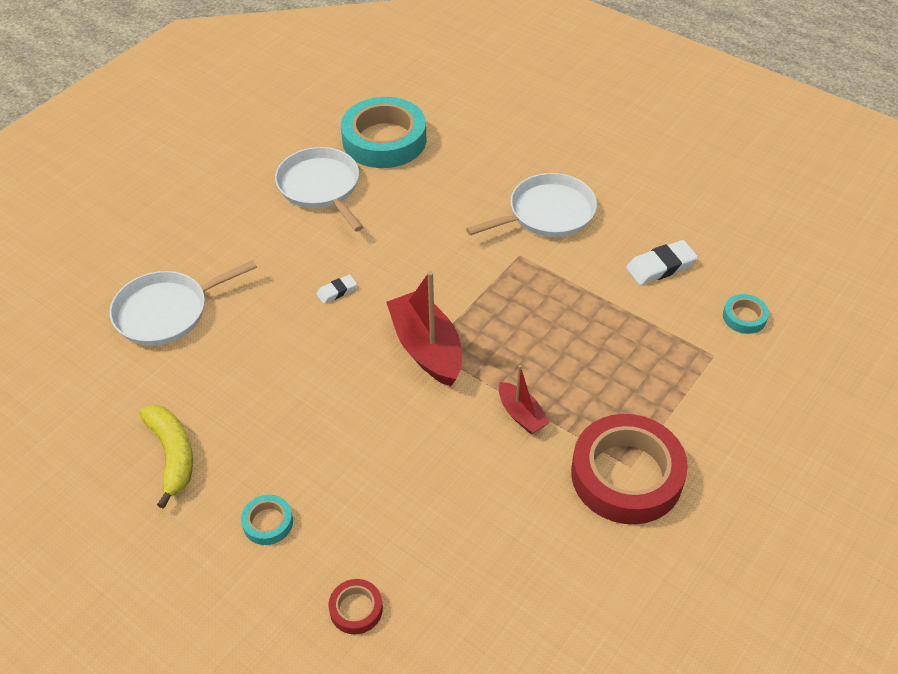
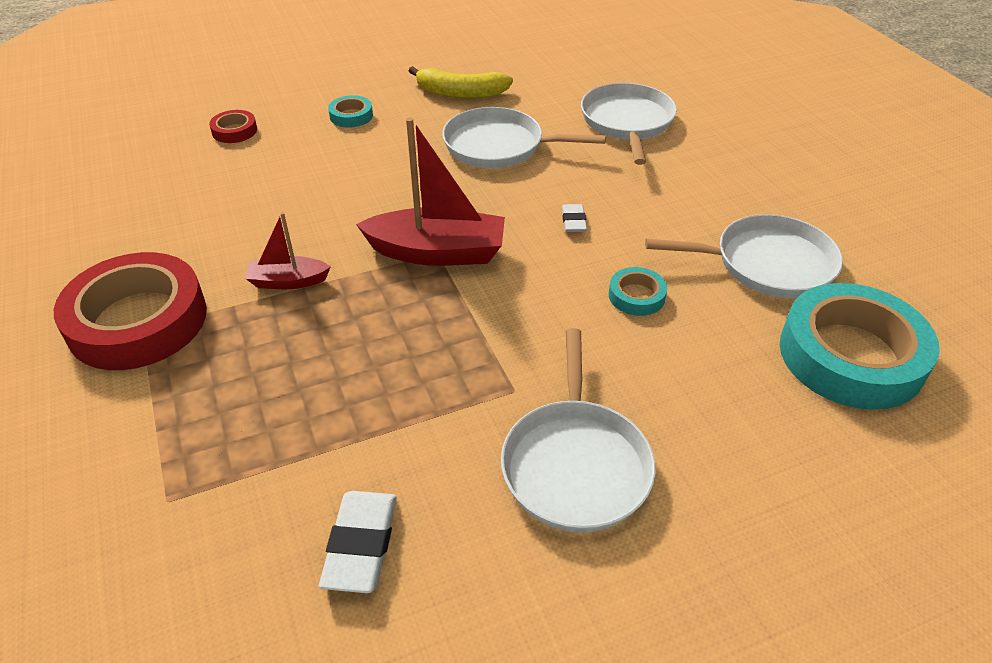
camera: 120 degrees right, 5 degrees down
(257, 380) = (498, 146): none -> white pan
(744, 317) = (176, 590): turquoise tape -> turquoise tape (636, 296)

